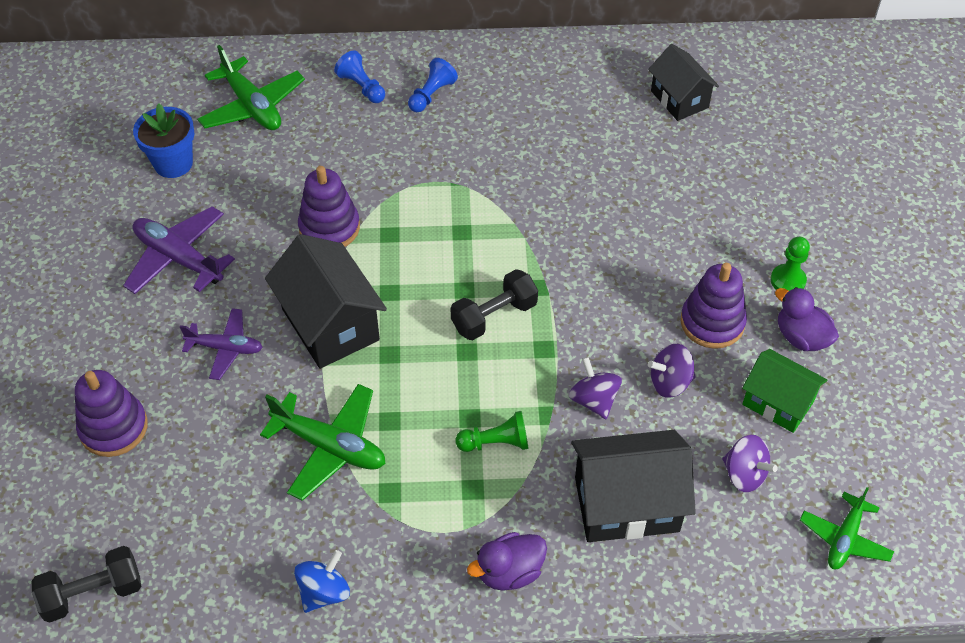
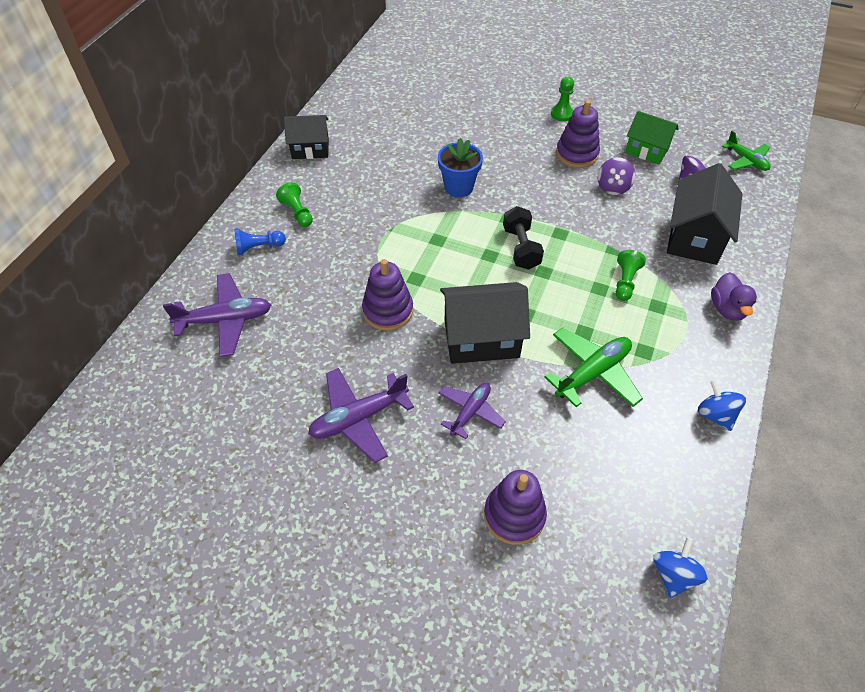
camera: 65 degrees left, 0 degrees up
(92, 593) = (674, 574): black dumbbell -> blue spinning top
(173, 163) = (249, 393): blue flower pot -> blue flower pot (459, 187)
(252, 106) = (225, 320): green plane -> purple plane
(431, 95) = (297, 212): blue pawn -> green pawn
(594, 400) = (611, 224): purple spinning top -> none
(679, 99) = (392, 102): black house -> black house (310, 149)
(778, 403) = (647, 150): green house -> green house turned 60 degrees clockwise
(801, 337) = (605, 124): purple duck -> none

